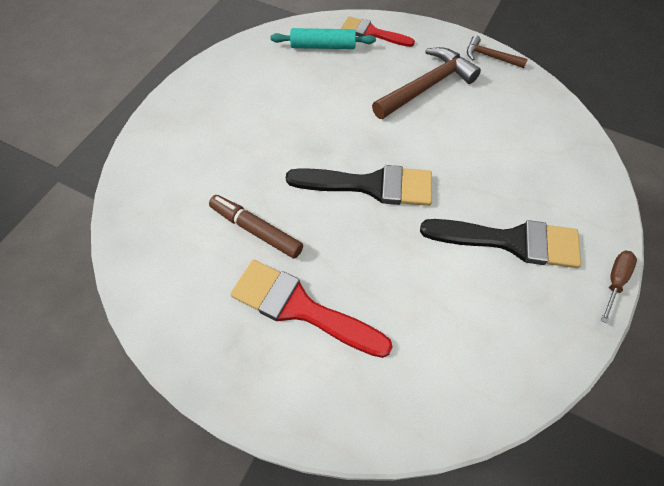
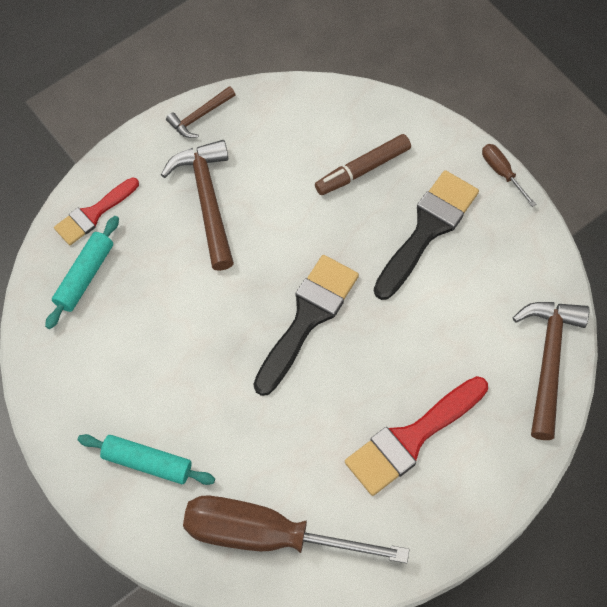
camera: 65 degrees left, 5 degrees up
(166, 230) = (266, 535): none -> brown screwdriver
(197, 133) = (147, 462): none -> turquoise rolling pin
(256, 230) = (307, 447): brown marker -> brown marker (362, 169)
(448, 407) = (548, 361): none -> brown hammer

